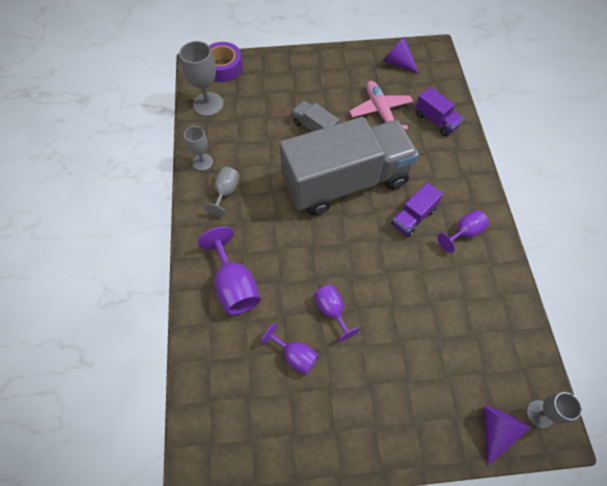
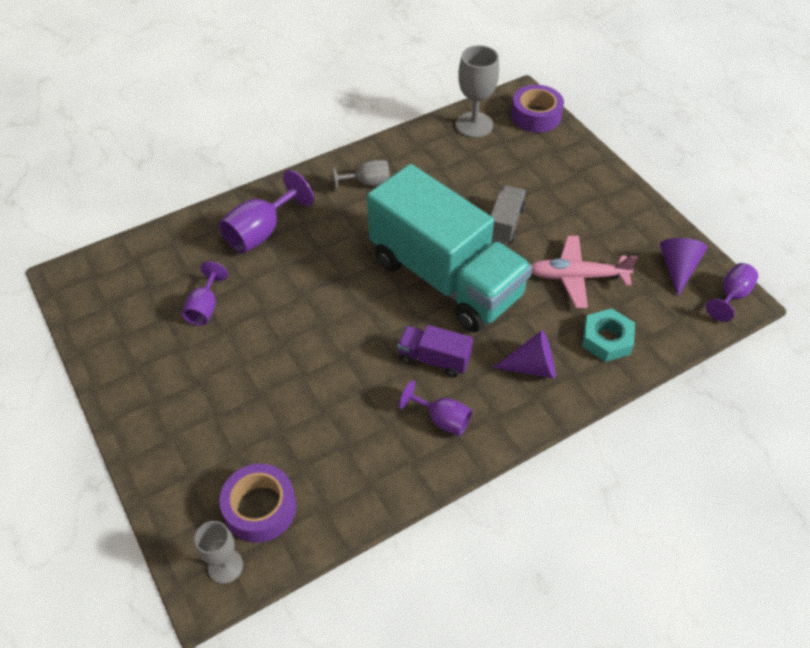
camera: 65 degrees right, 10 degrees down
(203, 162) = (394, 151): grey goblet -> none
(332, 311) = (269, 321): purple goblet -> purple goblet (731, 296)
(345, 182) = (445, 278): grey truck -> turquoise truck
(380, 112) = (577, 277): pink plane -> pink plane turned 135 degrees counterclockwise
(436, 121) = (606, 339): purple truck -> turquoise nut
(496, 430) = (188, 521): purple cone -> purple cone (532, 367)
(499, 374) = (260, 508): none -> purple tape

